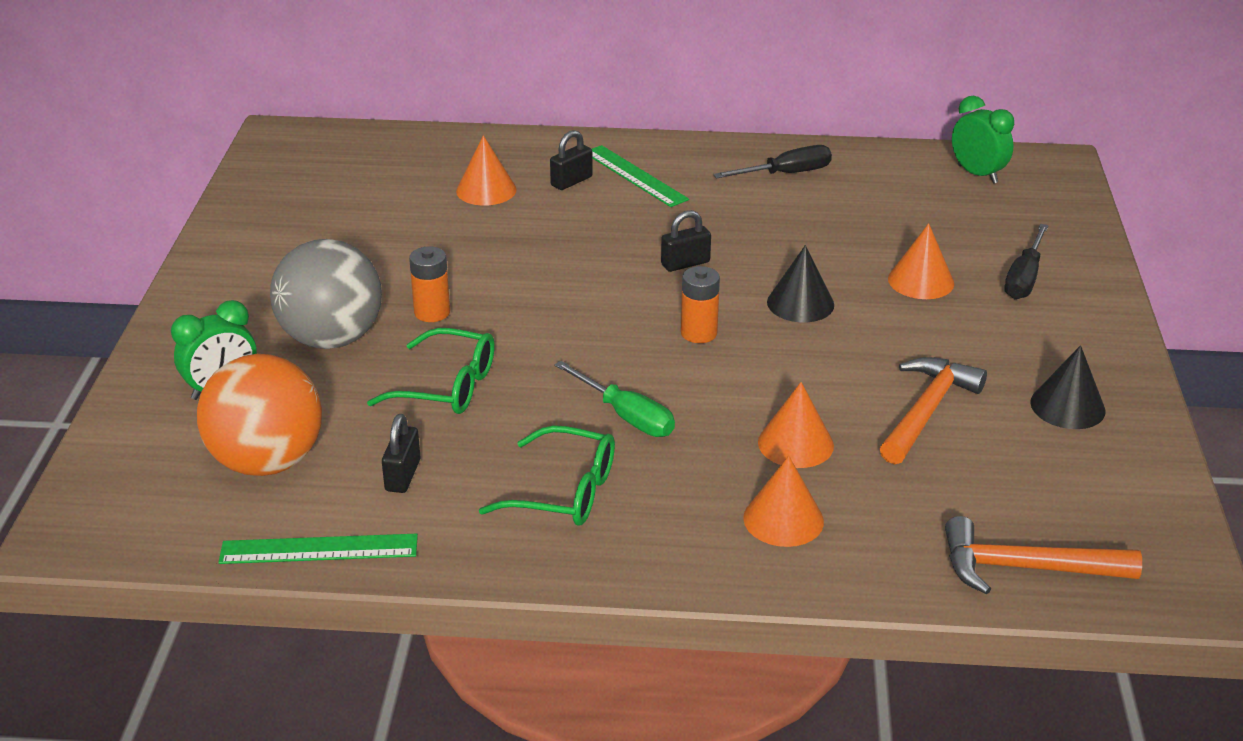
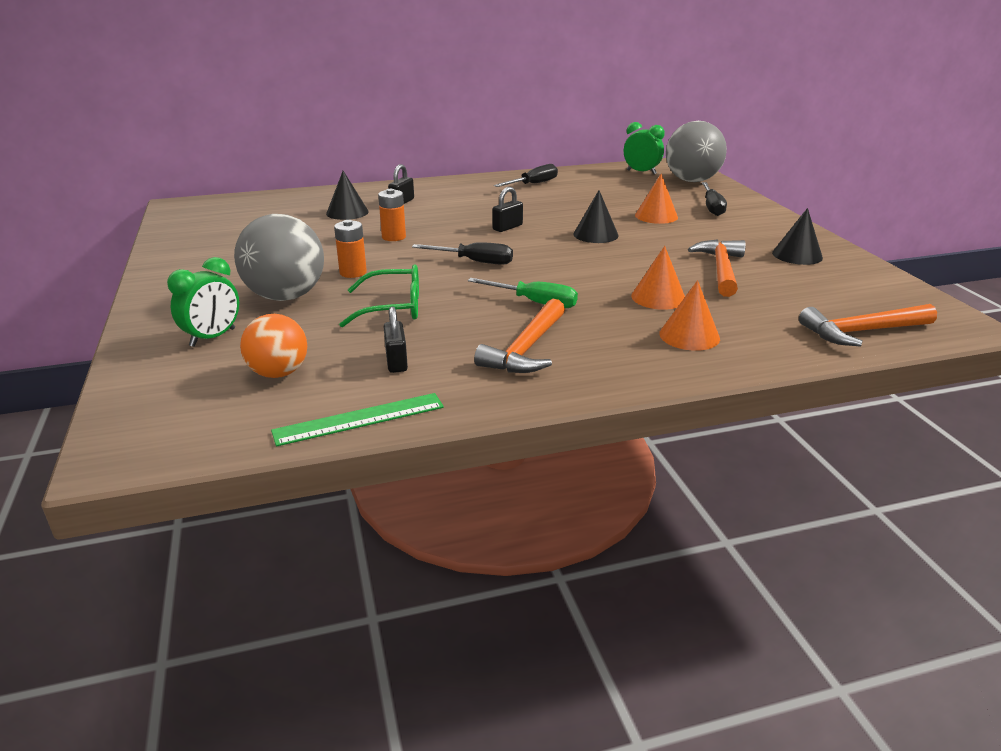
camera: 20 degrees left, 5 degrees down
(267, 462) = (279, 373): orange ball -> orange ball, size x0.62
(486, 190) = (347, 212): orange cone -> black cone
(564, 492) = (526, 349): green glasses -> orange hammer
(597, 324) = (474, 262): none -> black screwdriver
(635, 176) = (441, 195): green ruler -> none
(699, 333) = (545, 256): orange battery -> orange battery (393, 237)
(1044, 209) = (692, 181): none -> grey ball

